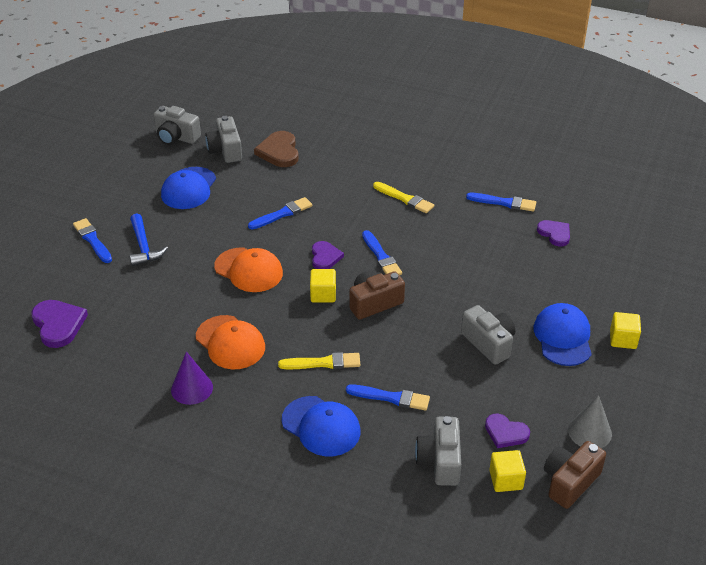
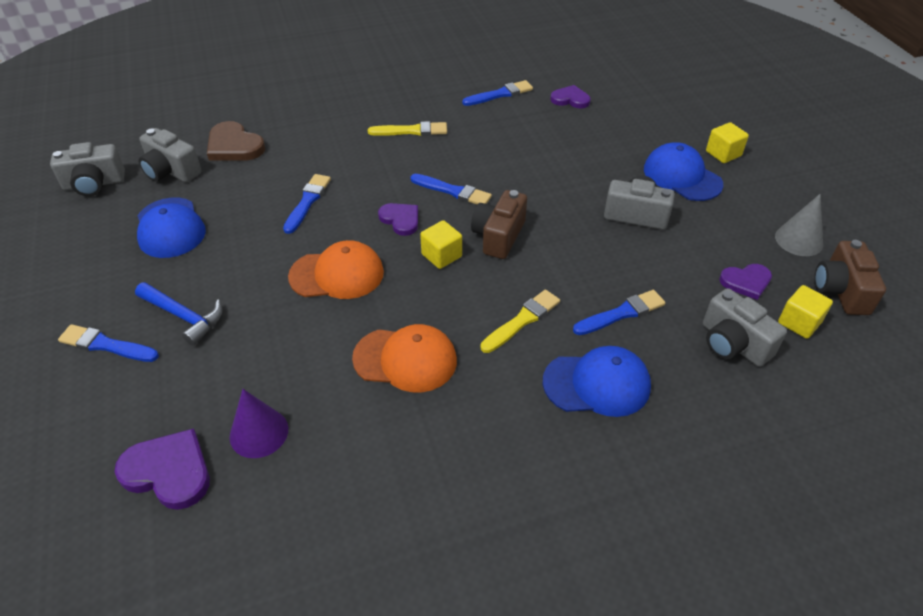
camera: 40 degrees left, 5 degrees up
(192, 388) = (422, 436): purple cone -> purple cone (259, 432)

